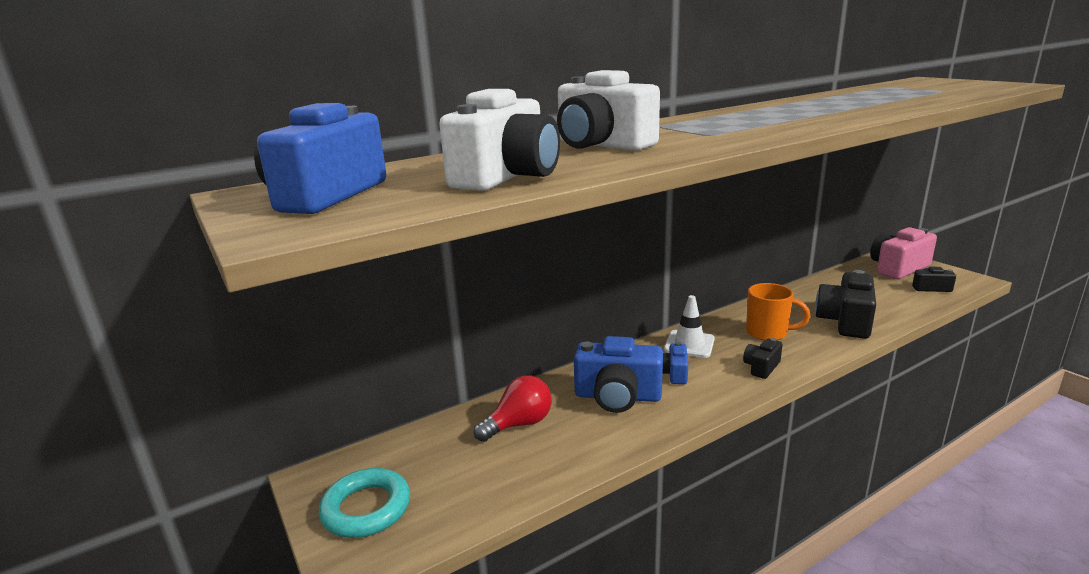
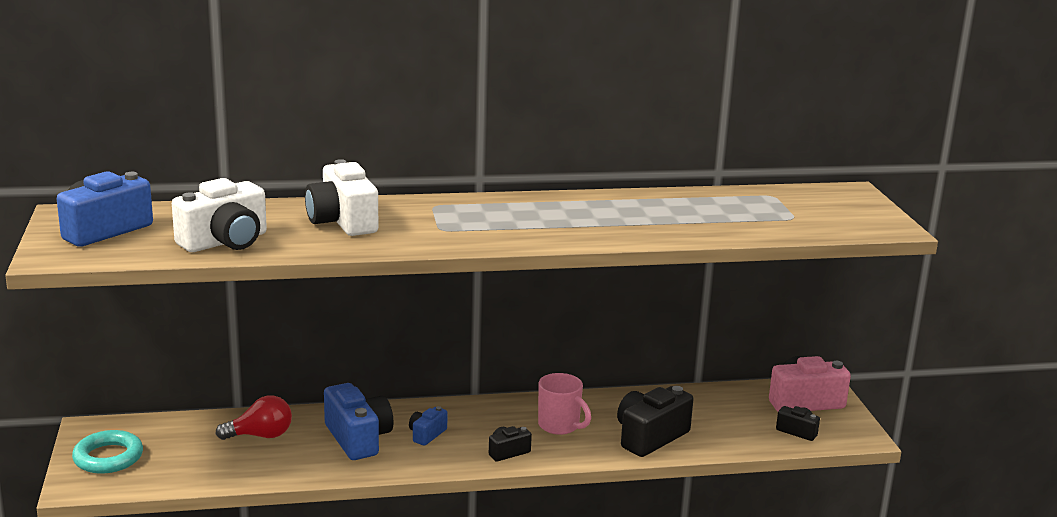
camera: 20 degrees right, 0 degrees up
(617, 396) = (358, 438): blue camera -> blue camera turned 150 degrees counterclockwise
(689, 344) = (474, 415): white traffic cone -> none
(768, 333) = (560, 426): orange mug -> pink mug

